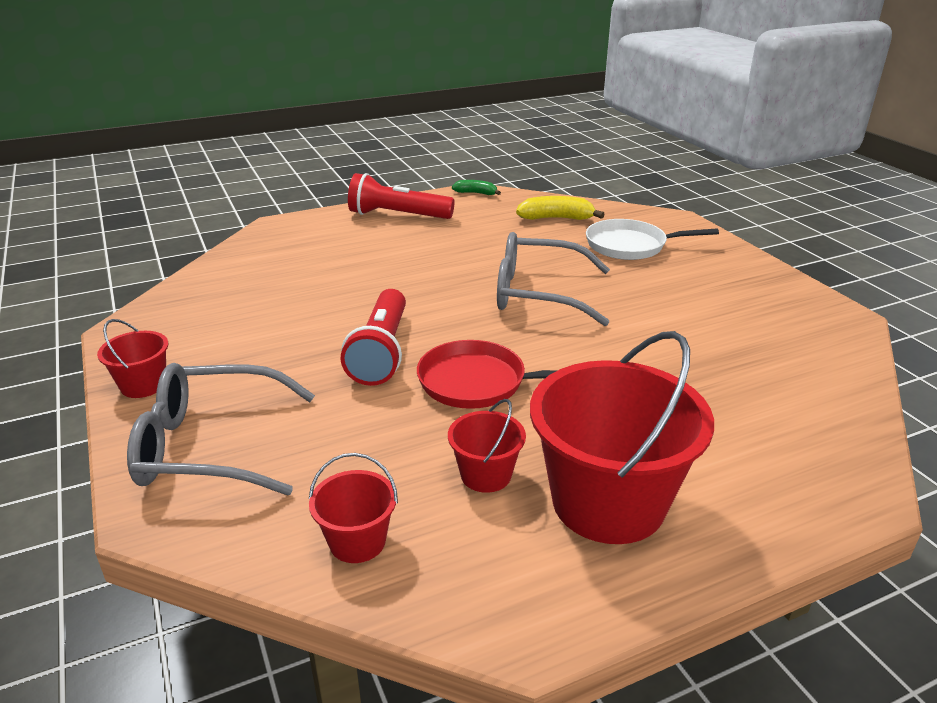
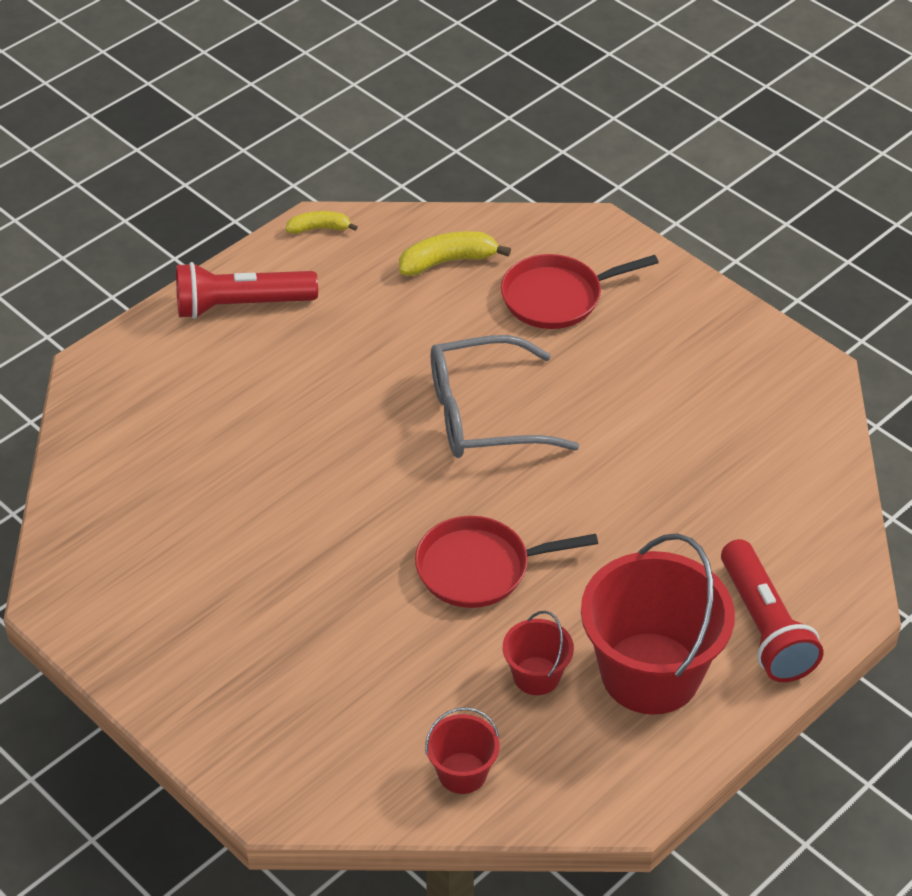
camera: 20 degrees left, 15 degrees up
(143, 385) = (140, 668): red bucket -> none
(210, 446) = (267, 719): grey glasses -> none
(381, 352) = (359, 553): red flashlight -> red flashlight (764, 627)
(476, 193) = (319, 228): green banana -> yellow banana
(630, 245) = (556, 297): white pan -> red pan

